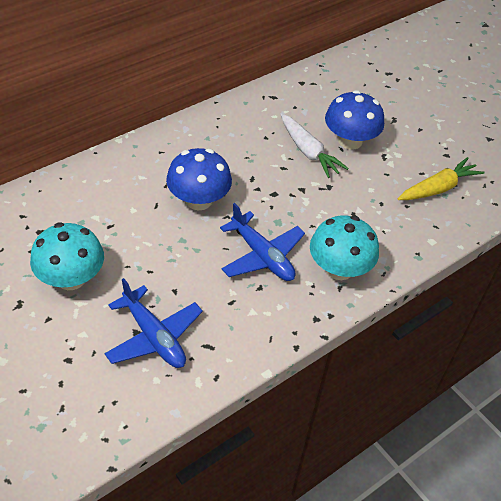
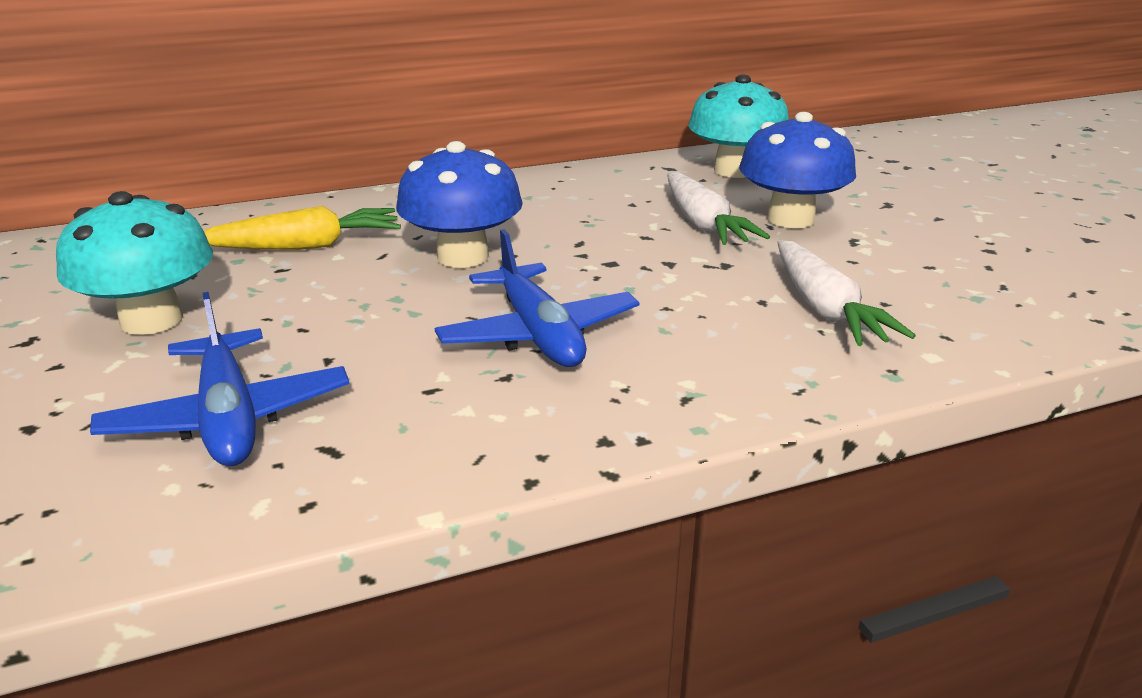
camera: 20 degrees right, 20 degrees down
(339, 269) = (697, 371): turquoise mushroom -> turquoise mushroom (734, 170)
(382, 215) = (825, 309): none -> white carrot
(438, 188) = (962, 287): yellow carrot -> yellow carrot (305, 246)

